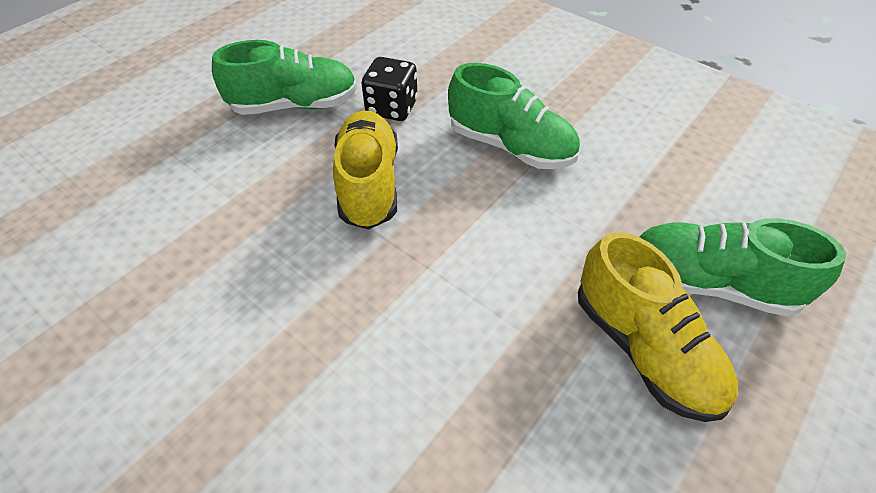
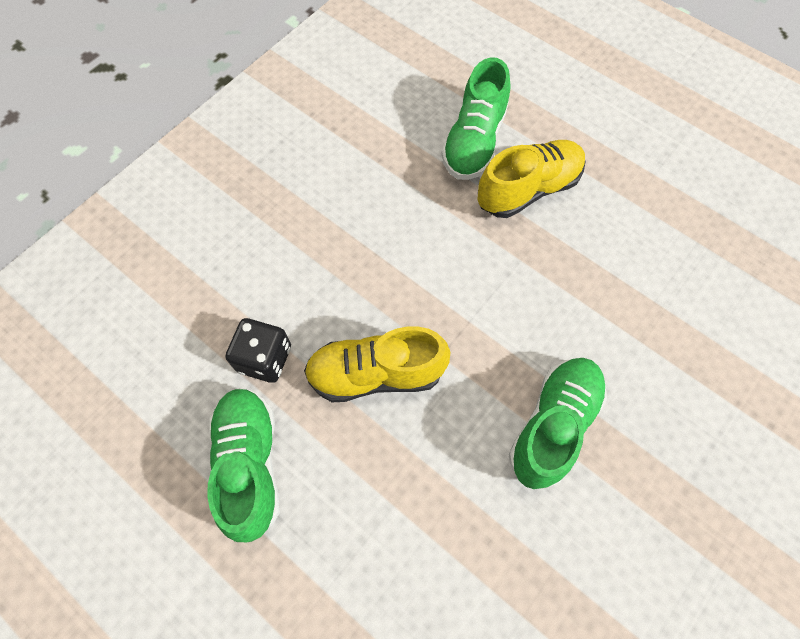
camera: 90 degrees left, 15 degrees up
(510, 146) = (330, 252): green shoe -> green shoe (553, 425)

